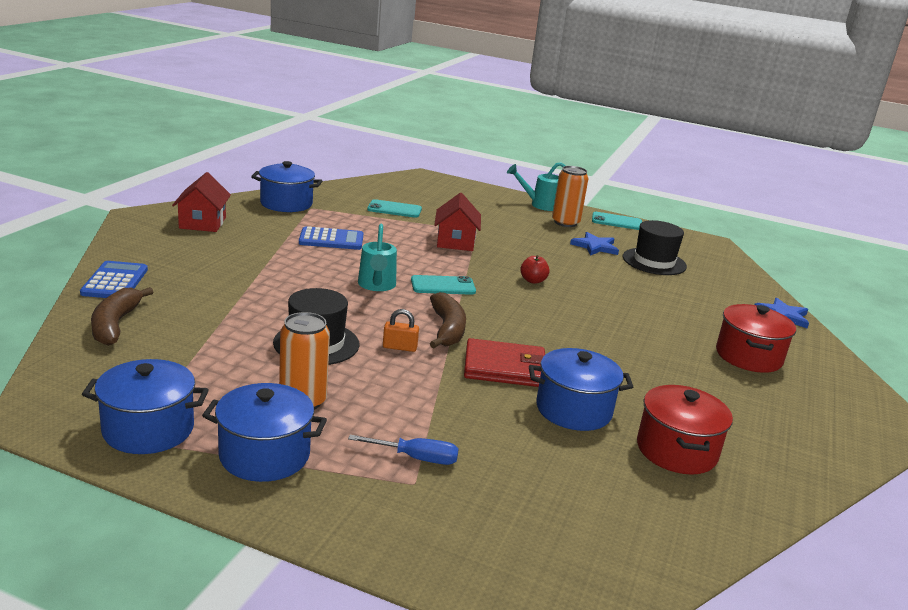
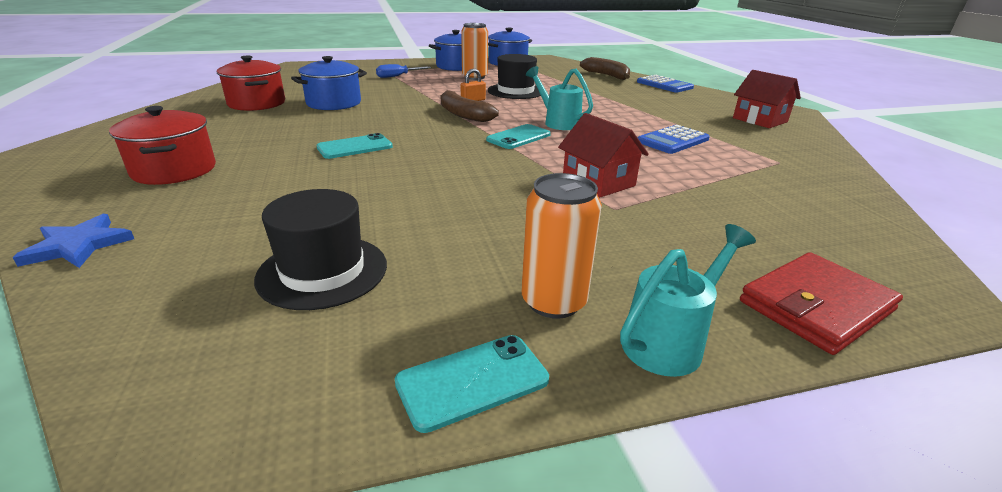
camera: 145 degrees right, 5 degrees up
(286, 204) = (802, 157): blue pot -> none
(394, 209) = (744, 197): turquoise phone -> turquoise phone (355, 147)
(504, 368) = (397, 108): red wallet -> red wallet (815, 306)
(533, 281) = (457, 169): red apple -> none
(595, 246) = (443, 259): blue star -> none

